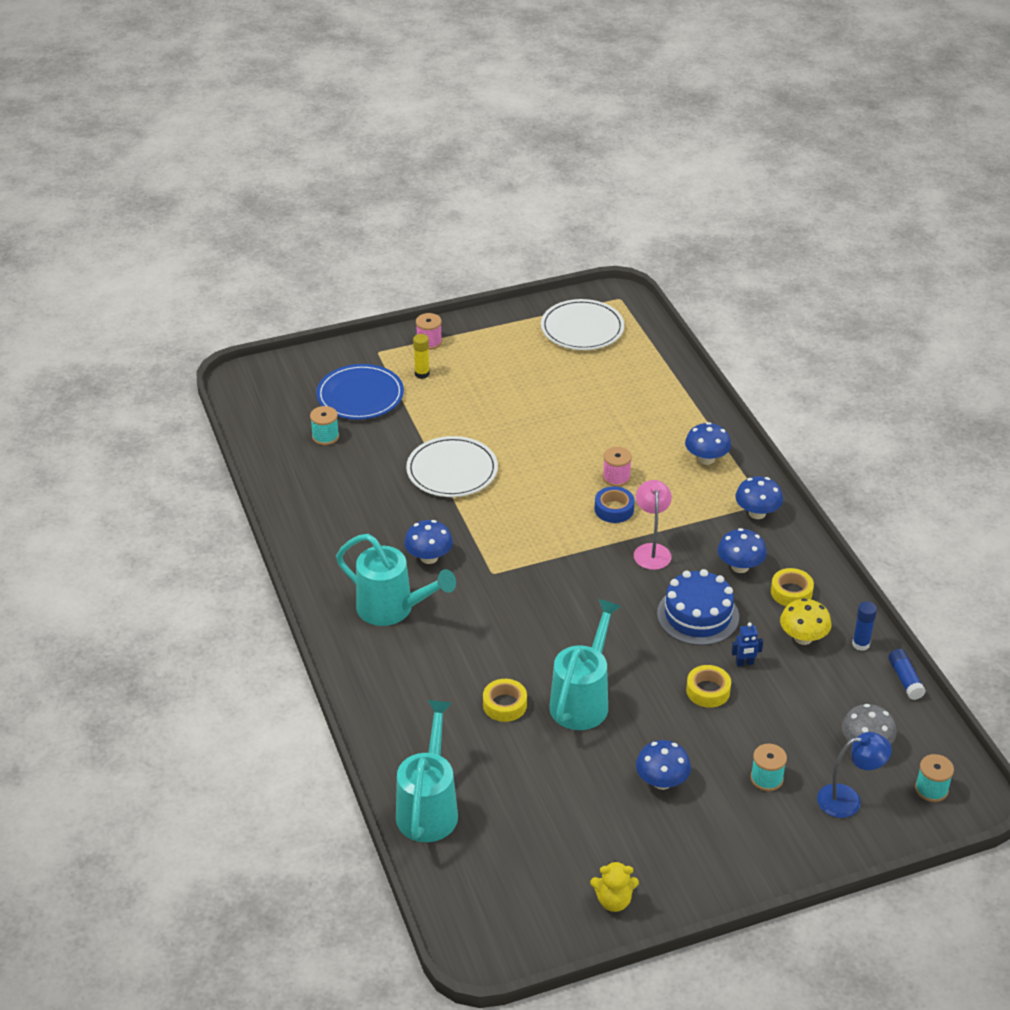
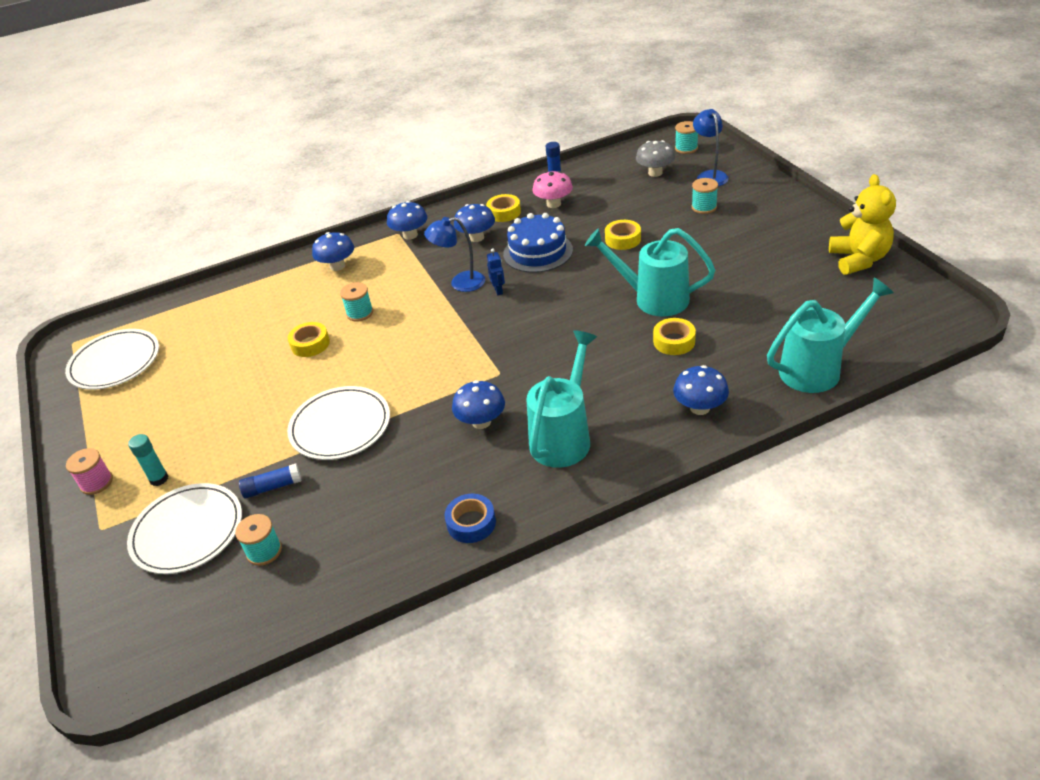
camera: 90 degrees left, 0 degrees up
(360, 395) = (187, 531): blue plate -> white plate
(422, 374) = (159, 479): yellow glue stick -> turquoise glue stick
(429, 808) = (817, 369): turquoise watering can -> turquoise watering can turned 150 degrees clockwise
(574, 446) = (310, 344): none -> yellow tape
(613, 901) = (858, 259): yellow teddy bear -> yellow teddy bear, size x1.67
(614, 509) = (405, 309): blue tape -> blue tape (471, 523)
(616, 477) = (360, 313): pink spool -> turquoise spool
(651, 550) = (460, 283): pink lamp -> blue lamp
(661, 781) = (728, 251): blue mushroom -> blue mushroom (700, 408)
(744, 663) = (587, 226): blue robot -> blue robot (498, 290)
(803, 638) = (553, 204): yellow mushroom -> pink mushroom
(905, 679) = (586, 163): blue glue stick -> blue glue stick (272, 487)

